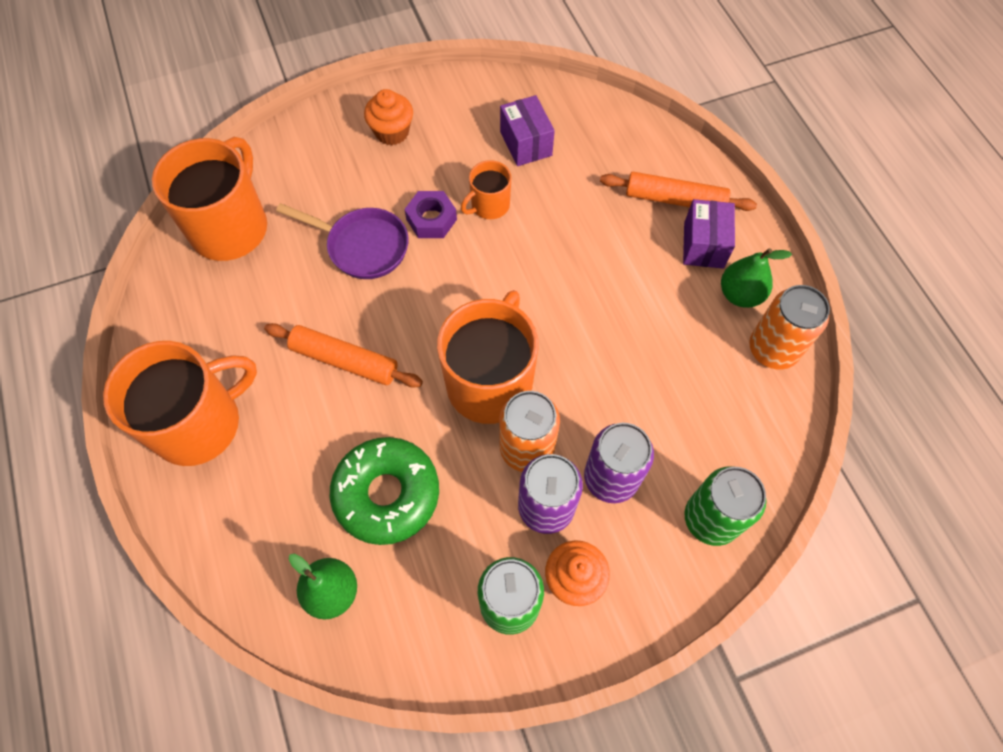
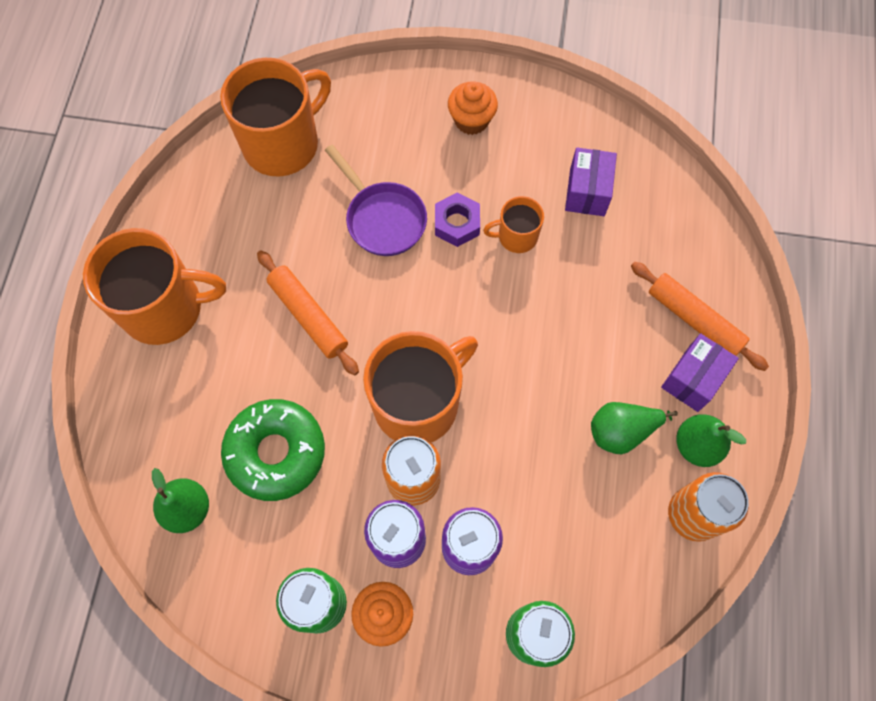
camera: 30 degrees right, 5 degrees up
(675, 315) = (621, 431): none -> green pear

